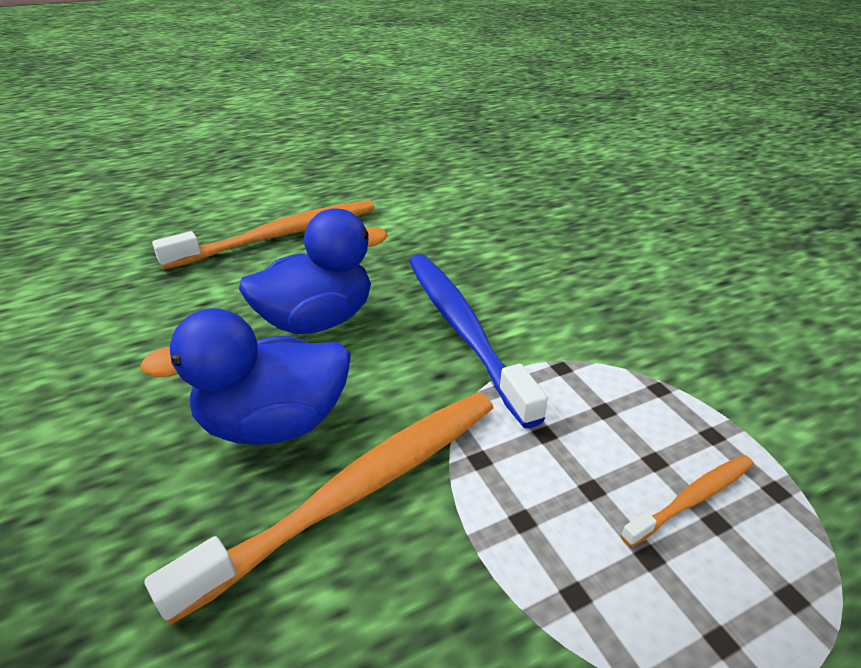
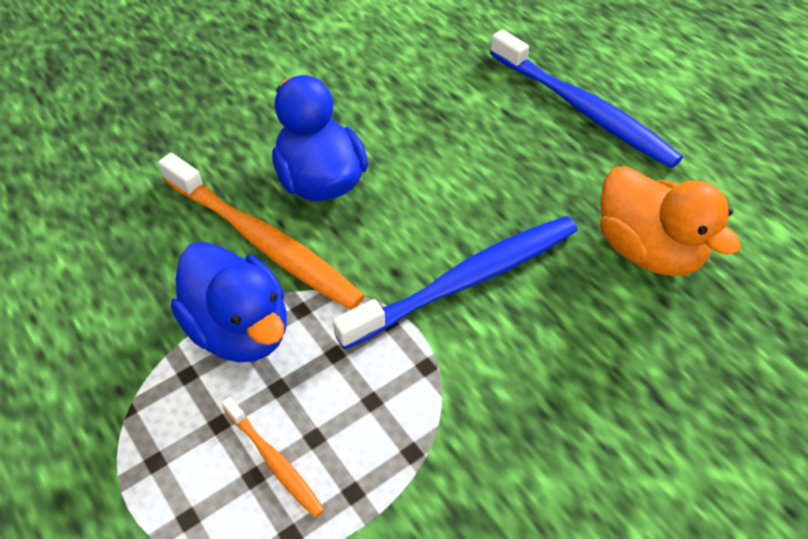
camera: 80 degrees right, 15 degrees up
(280, 236) = (583, 109): orange toothbrush -> blue toothbrush
(317, 320) = (449, 173): blue duck -> blue duck (240, 329)
(451, 236) = (647, 250): none -> orange duck

